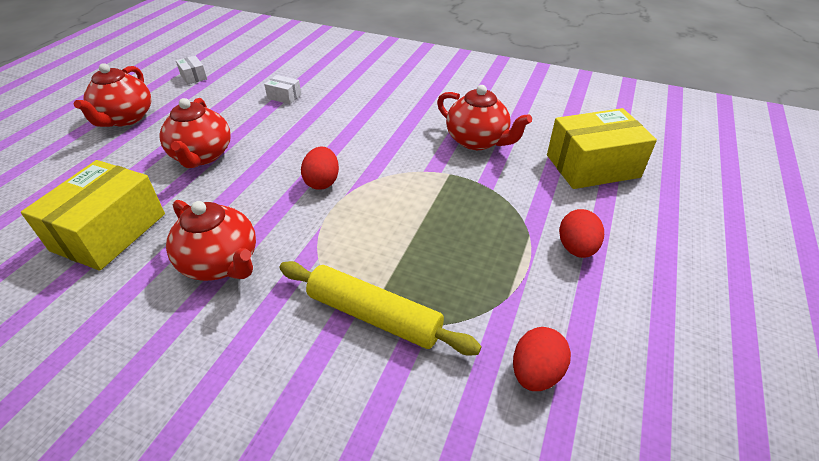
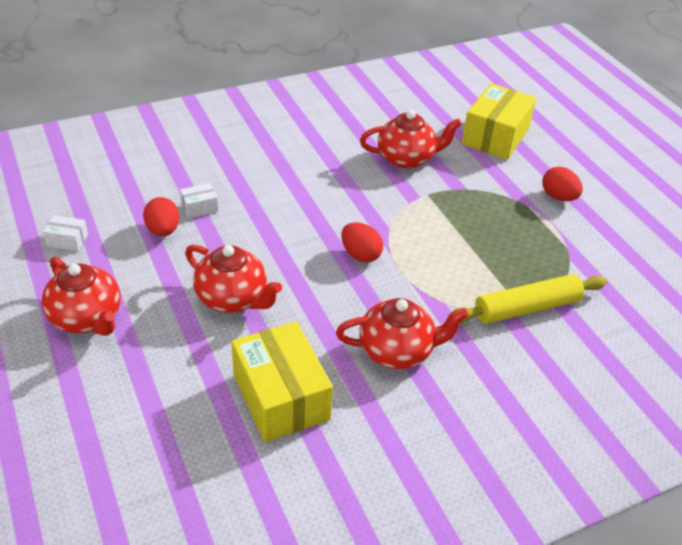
camera: 50 degrees left, 0 degrees up
(535, 373) = (629, 275): red egg -> red egg (163, 230)

